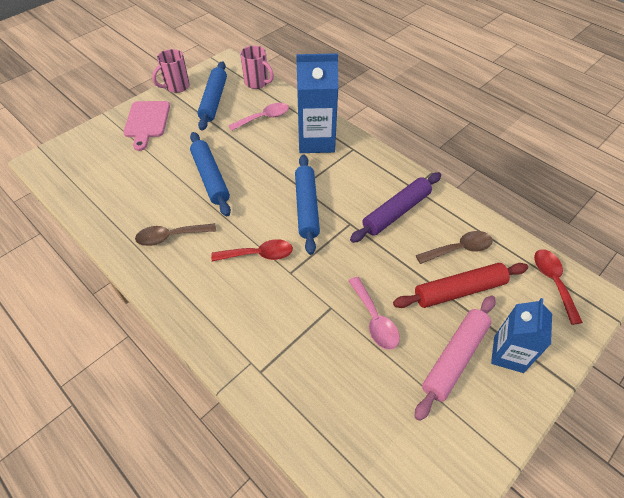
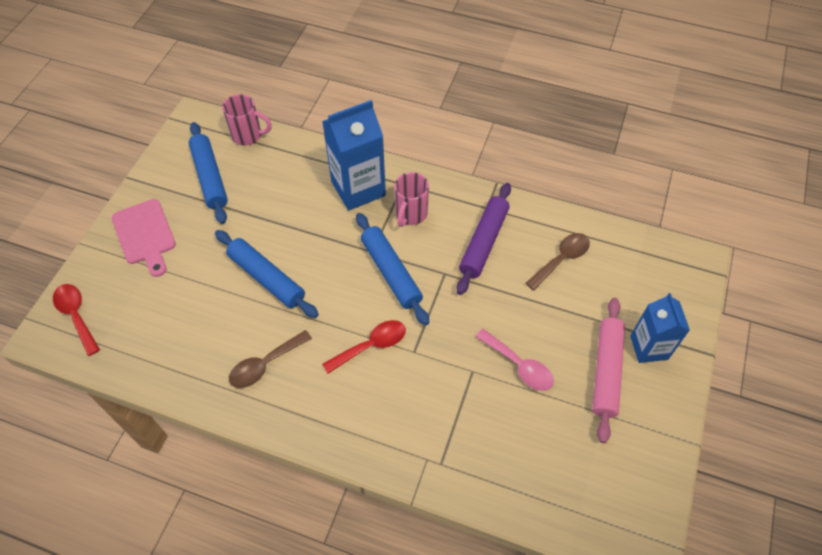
camera: 25 degrees left, 5 degrees up
(176, 87) = (151, 174): pink mug -> pink mug (410, 214)
(264, 118) = (283, 180): pink spoon -> none
(459, 290) = (580, 303): red rolling pin -> none
(553, 281) = (657, 259): red spoon -> red spoon (76, 315)

